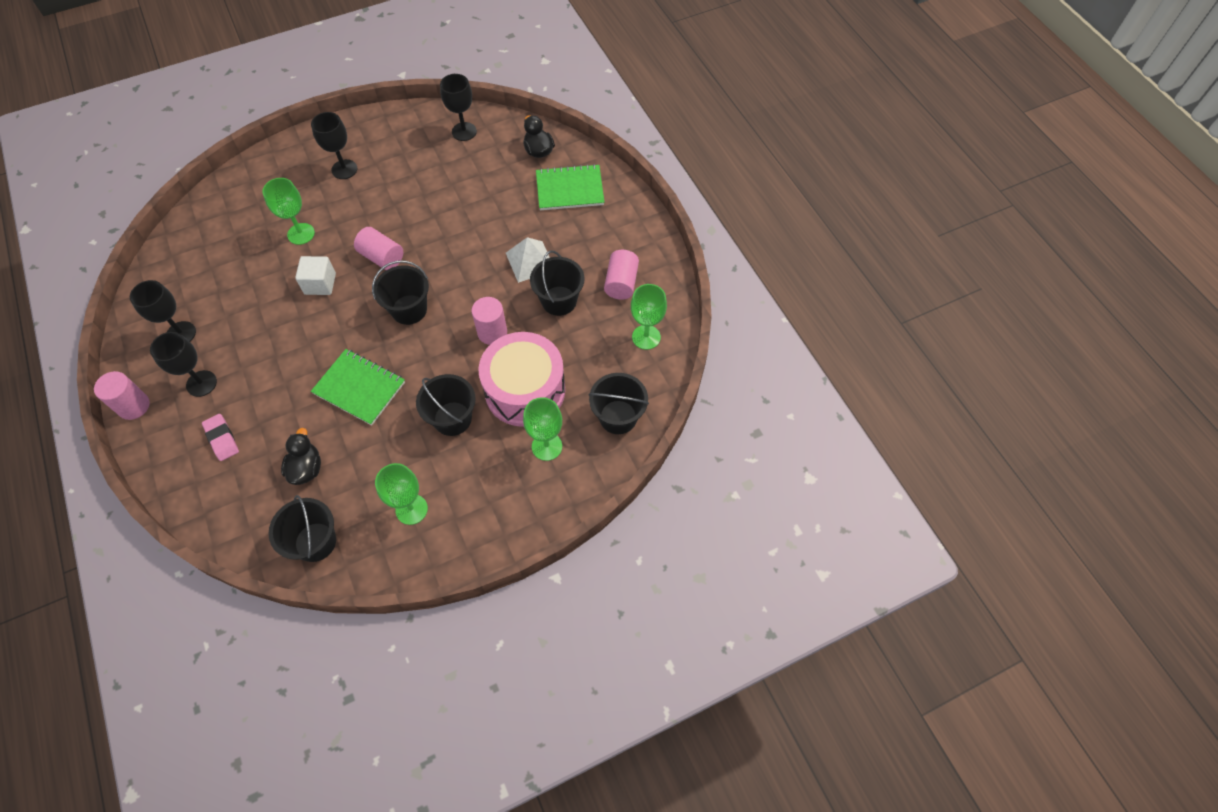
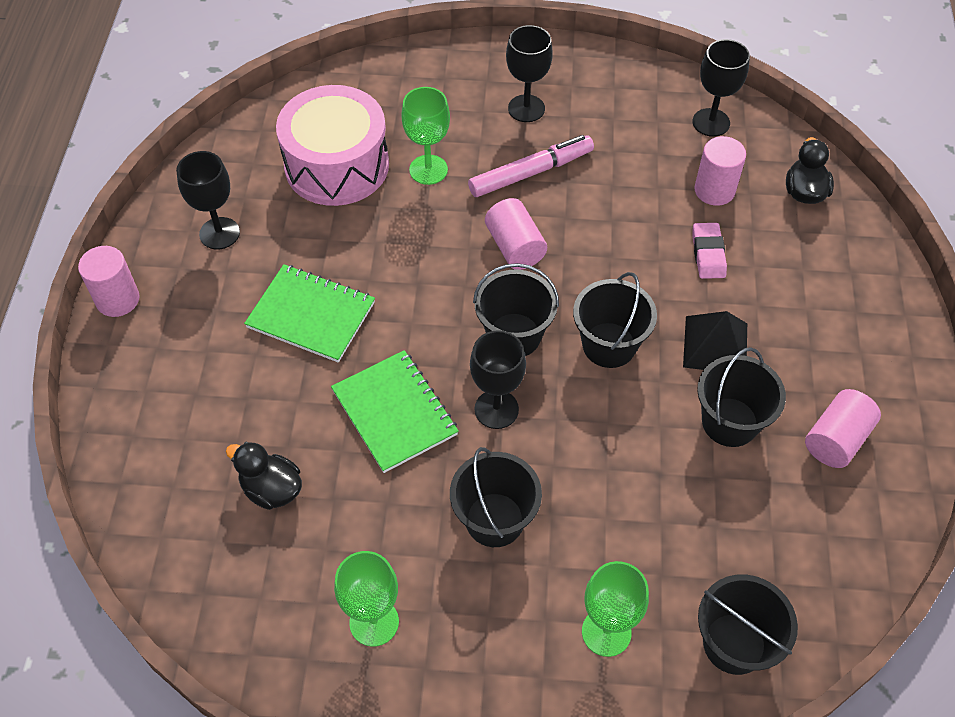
camera: 30 degrees right, 5 degrees down
(201, 383) = (208, 309): black goblet -> black goblet (496, 409)
(222, 439) = (193, 394): pink eraser -> pink eraser (708, 254)
(306, 468) = (271, 489): black duck -> black duck turned 90 degrees counterclockwise
(315, 542) = (229, 598): black bucket -> black bucket (609, 345)
(320, 284) = (418, 247): white cube -> none
(368, 208) = (531, 172): none -> pink marker
(492, 332) = (611, 422): pink cylinder -> pink cylinder (714, 190)
(525, 390) = (616, 530): pink drum -> pink drum (337, 165)
(530, 261) = (715, 345): white pyramid -> black pyramid
(569, 189) = (824, 266): green notebook -> green notebook (311, 315)
(646, 337) = (836, 541): green goblet -> none

